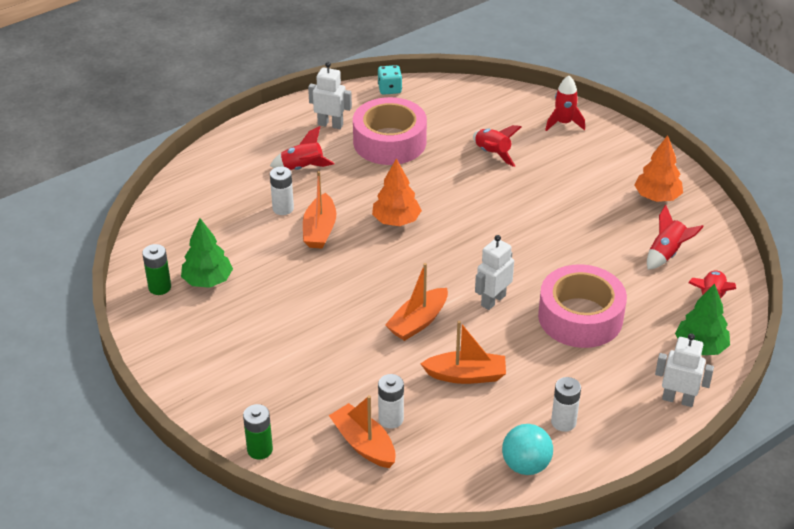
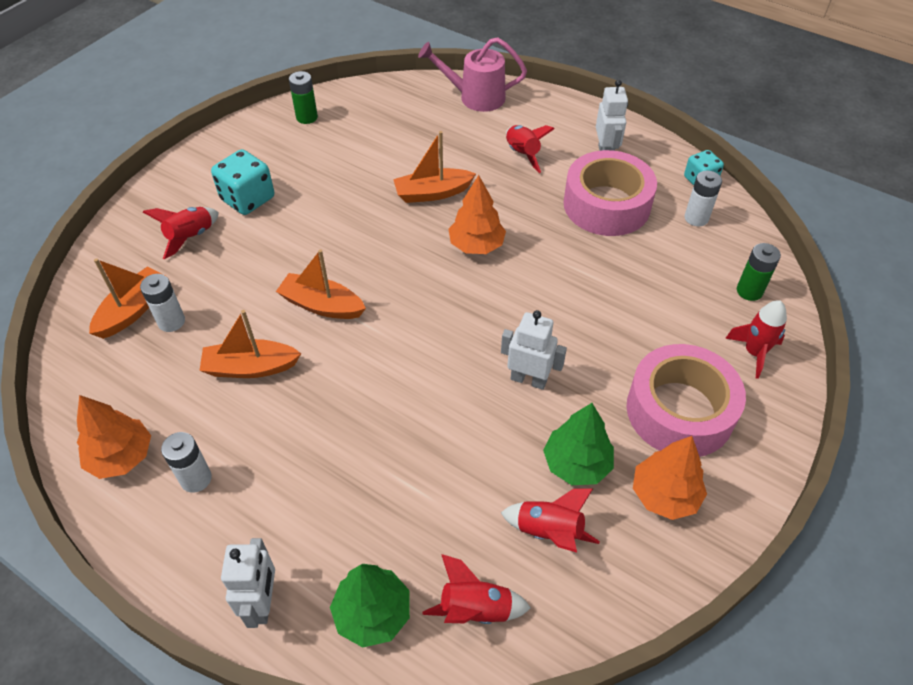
camera: 70 degrees right, 10 degrees up
(206, 174) = (474, 97): none -> pink watering can
(208, 280) = (327, 142): green tree -> green tree (577, 464)
(257, 347) = (248, 199): none -> turquoise dice
(260, 449) = (115, 239): green battery -> green battery (749, 291)
(283, 208) = (452, 159): white battery -> white battery (696, 218)
(466, 375) = (250, 367): orange boat -> orange boat turned 105 degrees clockwise
(492, 154) = (644, 297): red rocket -> red rocket (190, 237)
(493, 300) = (380, 361): white robot -> white robot (528, 379)
(526, 465) = (121, 457): turquoise ball -> orange tree
(580, 317) = (383, 456): pink tape -> pink tape (679, 411)

